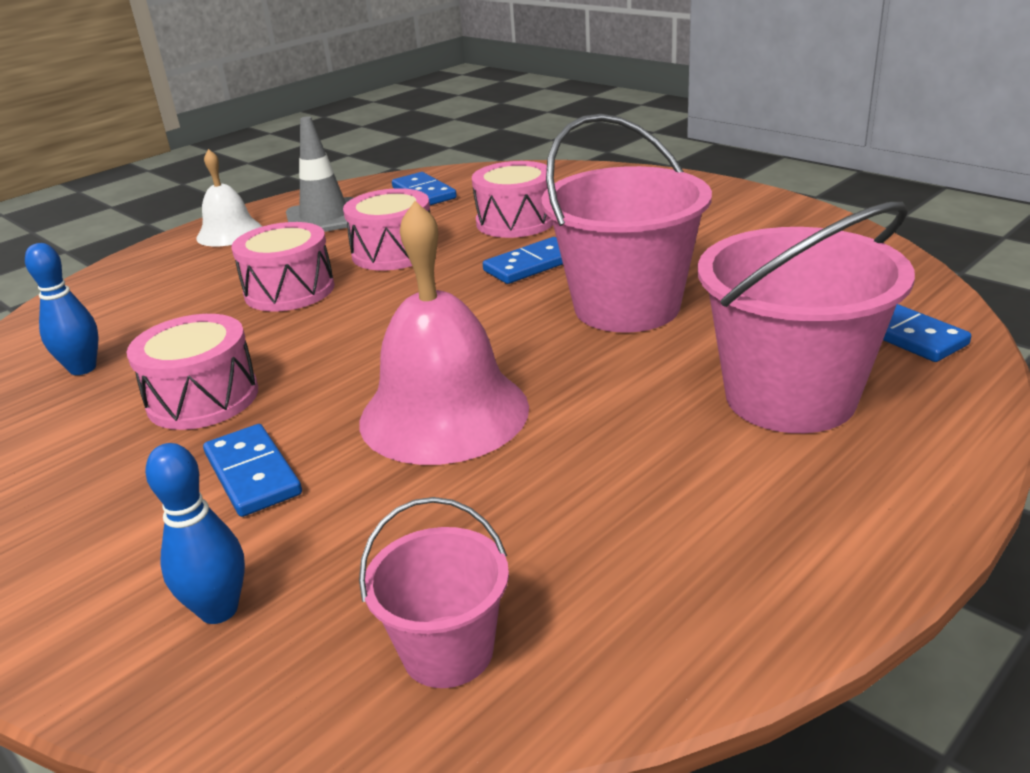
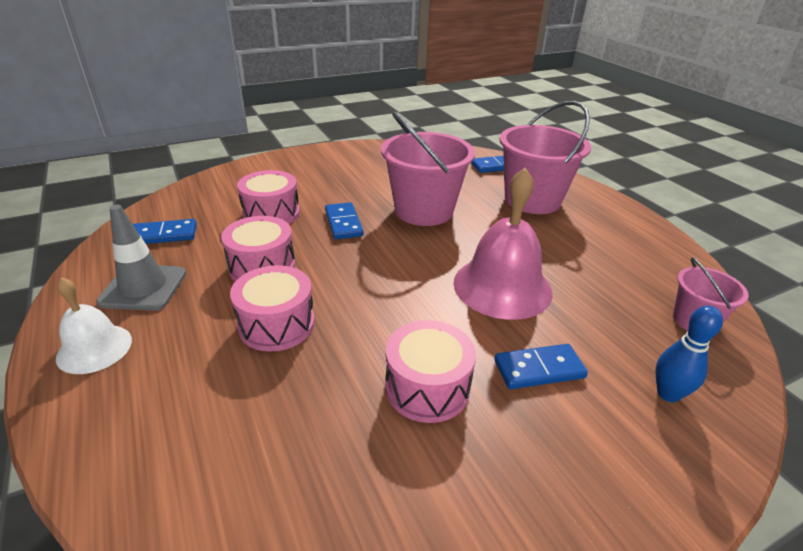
camera: 75 degrees left, 5 degrees up
(83, 368) = (318, 471): blue bowling pin -> none

